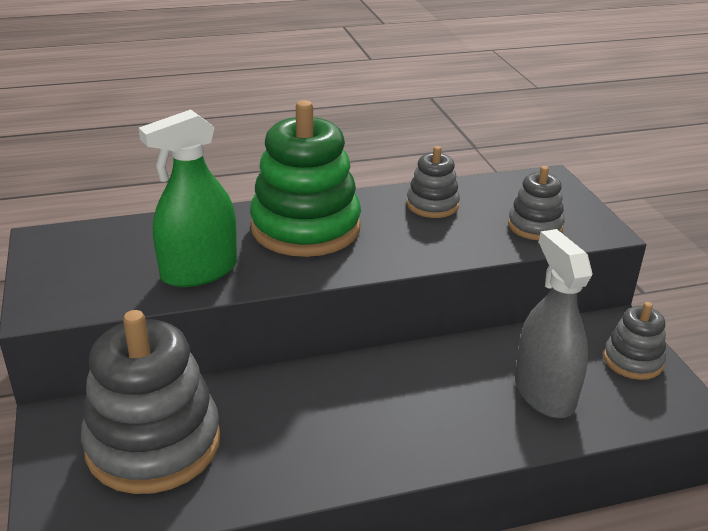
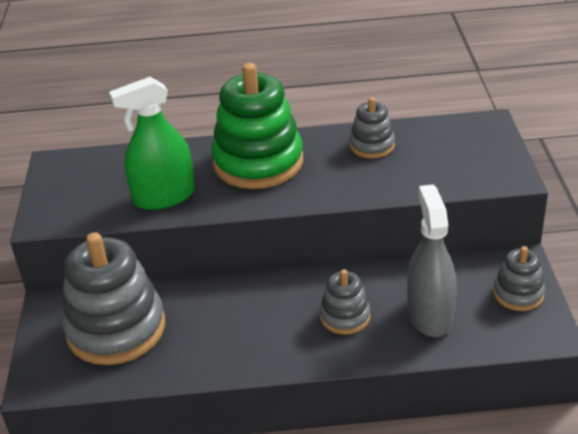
camera: 15 degrees right, 5 degrees up
(535, 226) = (453, 171): grey stacking toy -> grey stacking toy (345, 316)

